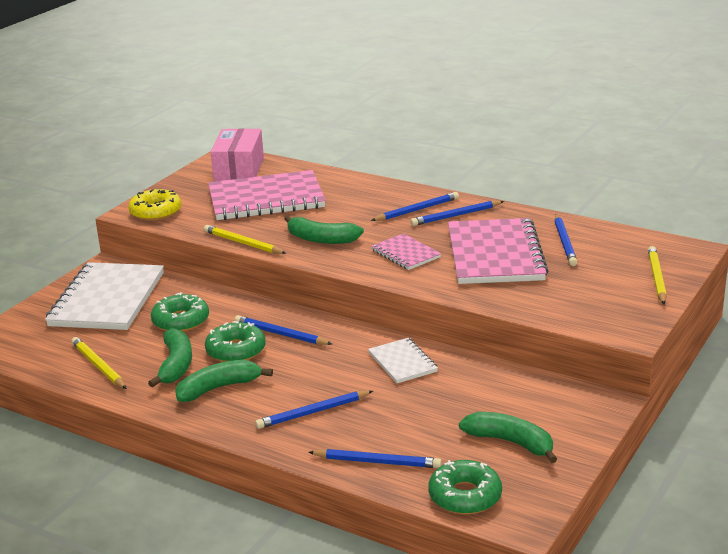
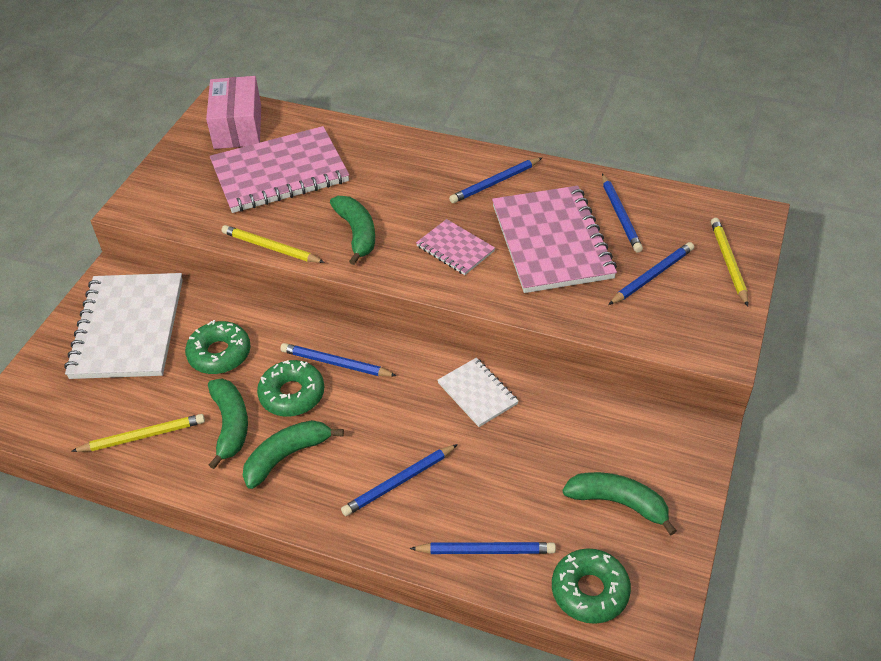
camera: 10 degrees left, 20 degrees up
(98, 366) = (143, 436): yellow pencil -> yellow pencil turned 120 degrees clockwise
(155, 212) = (158, 205): yellow donut -> none
(321, 239) = (357, 233): green banana -> green banana turned 120 degrees counterclockwise
(417, 210) = (451, 177): blue pencil -> blue pencil (652, 276)

